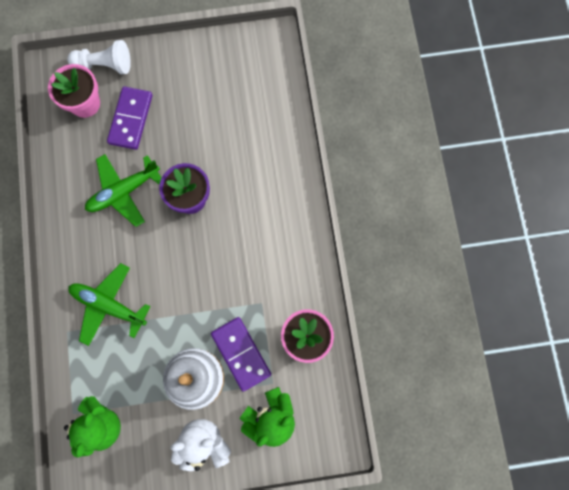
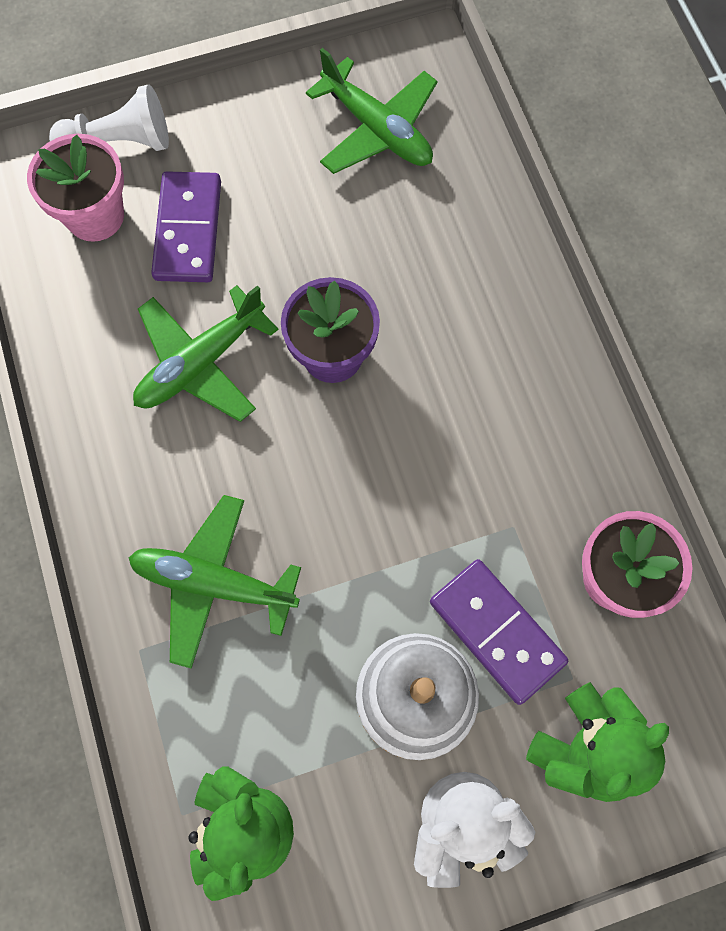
camera: 10 degrees left, 5 degrees down
(239, 79) = (377, 129): none -> green plane

